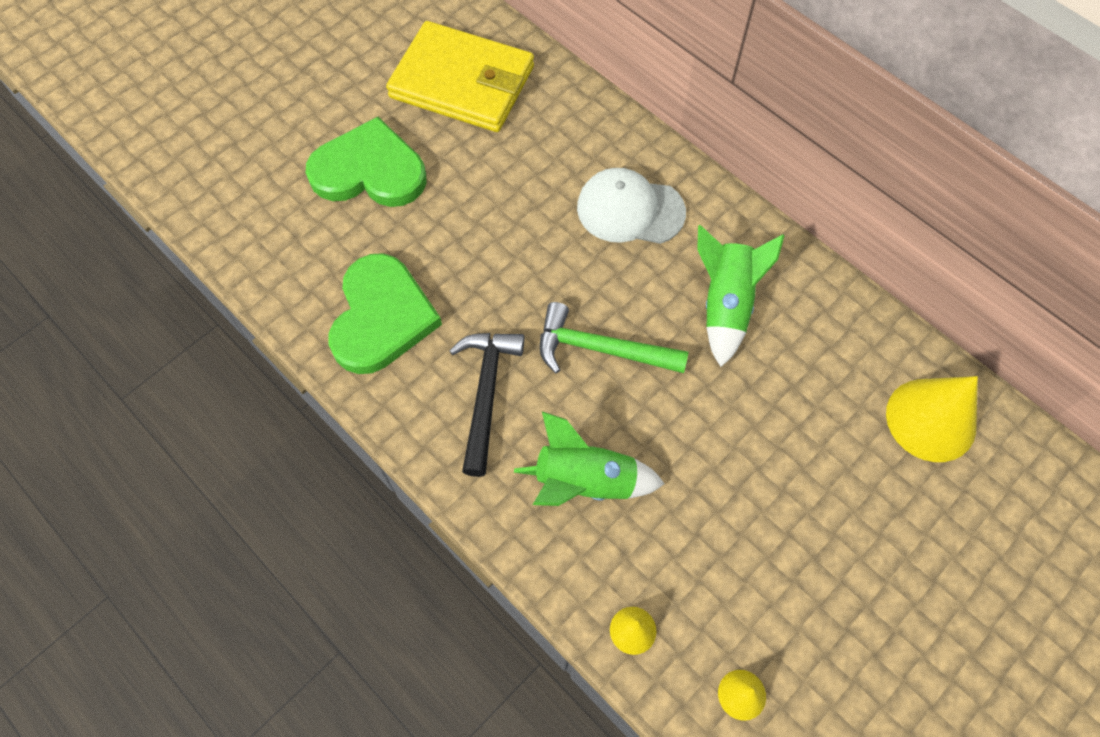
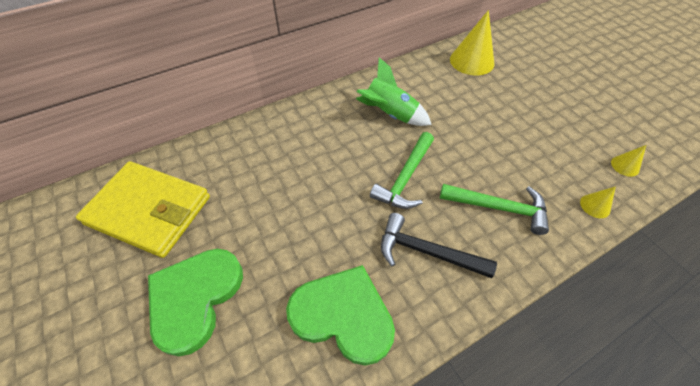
camera: 75 degrees left, 10 degrees down
(462, 82) = (149, 210): yellow wallet -> yellow wallet turned 75 degrees clockwise
(585, 482) = (498, 208): green rocket -> green hammer
(630, 210) = (309, 140): white cap -> none

